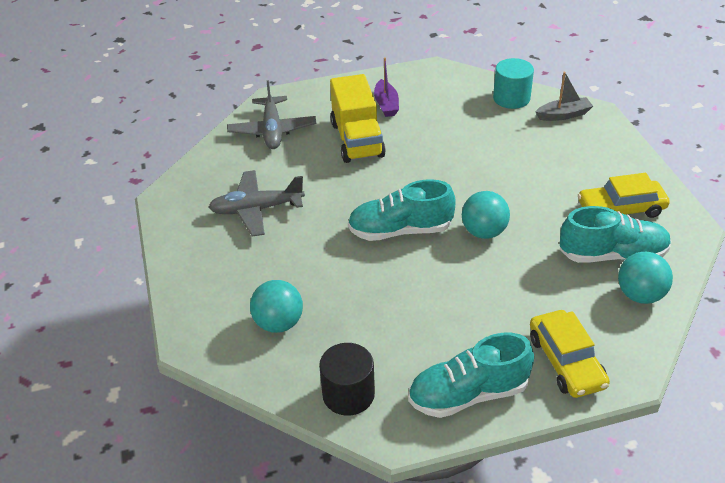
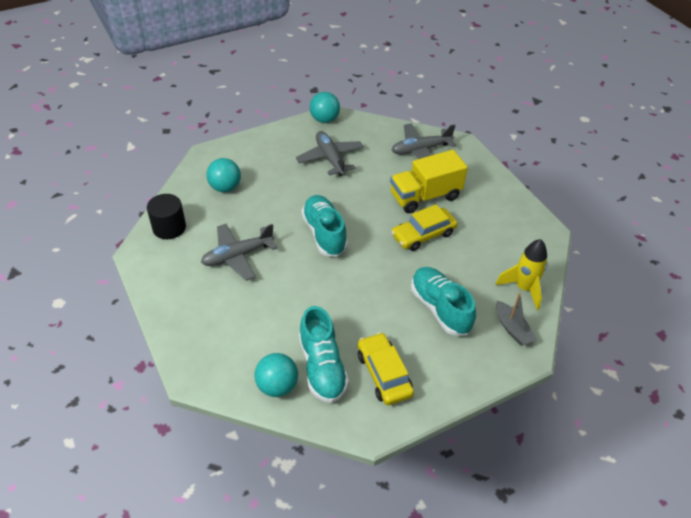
camera: 75 degrees right, 5 degrees up
(386, 104) = (479, 207): purple boat -> none
(424, 317) = (238, 256): none -> grey plane
(468, 394) = (171, 285): turquoise shoe -> turquoise shoe (440, 308)
(484, 232) = (333, 282): turquoise ball -> turquoise ball (324, 119)
(511, 98) = (523, 288): turquoise cylinder -> yellow rocket
(566, 361) = (202, 338): yellow car -> yellow car (423, 234)

